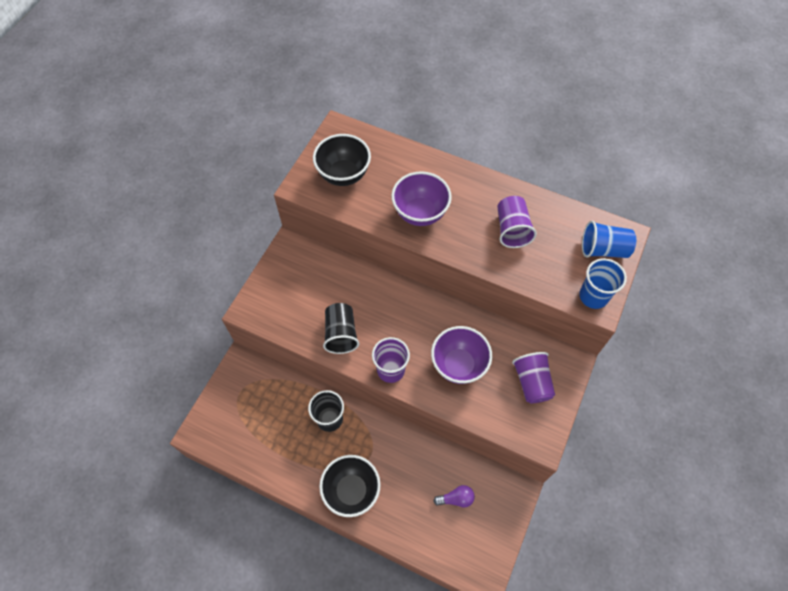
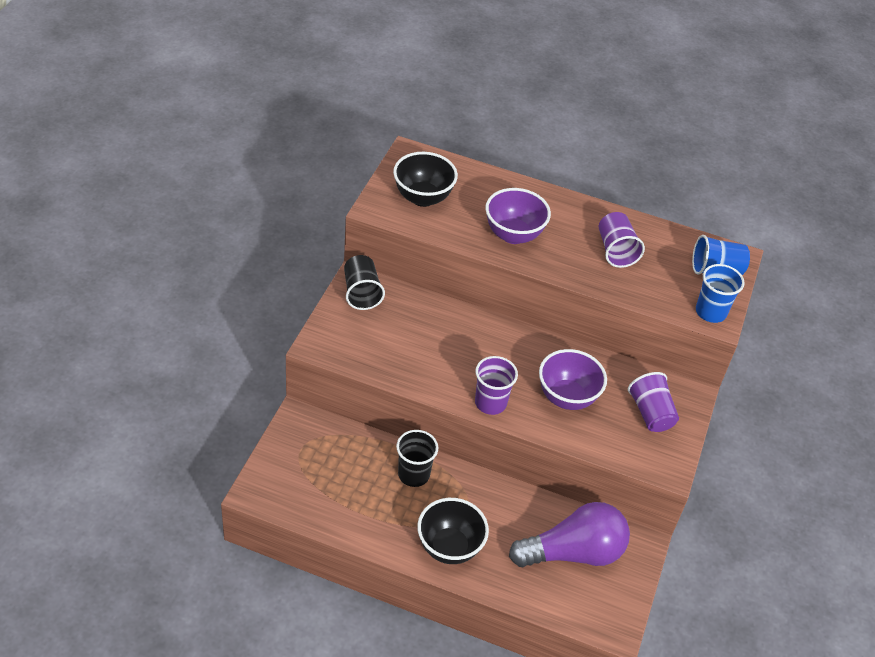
camera: 10 degrees left, 15 degrees down
(341, 334) = (428, 368): black cup -> black cup (361, 293)
(456, 498) = (573, 552): purple light bulb -> purple light bulb, size x2.48

